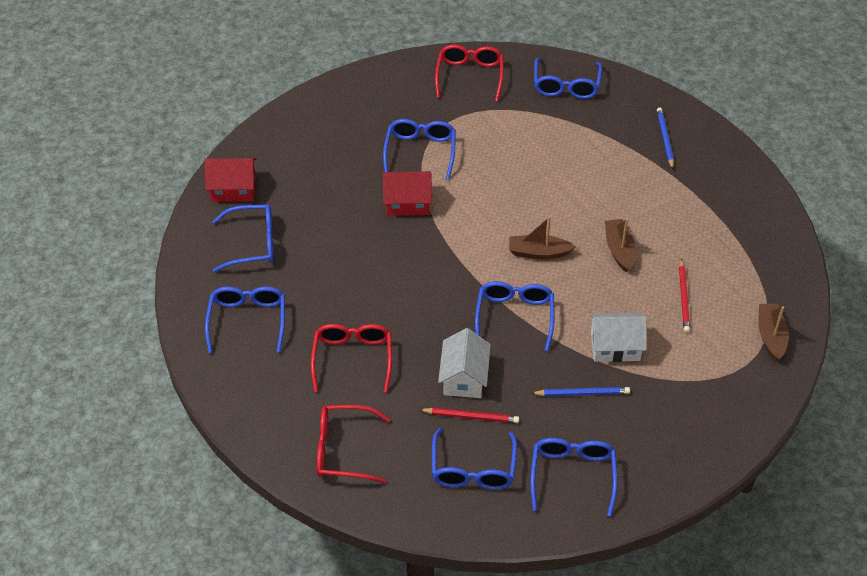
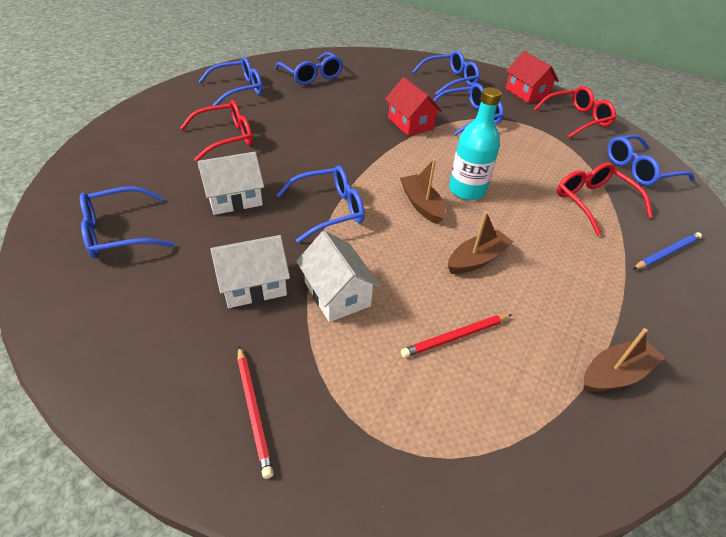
camera: 60 degrees right, 5 degrees down
(233, 189) = (355, 59): red house -> red house (526, 93)
(343, 450) = (123, 156): red glasses -> red glasses (593, 202)
(471, 416) = (187, 215): red pencil -> red pencil (254, 410)
(535, 214) = (467, 190): none -> turquoise bottle
(572, 475) = (128, 309): blue glasses -> blue glasses (450, 80)
(582, 393) = (253, 285): blue pencil -> white house
(770, 336) = (465, 464): brown boat -> brown boat (615, 374)

